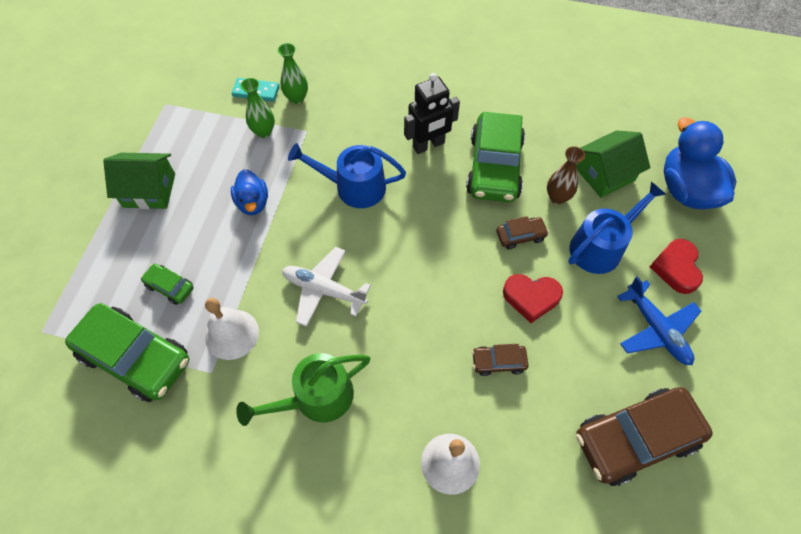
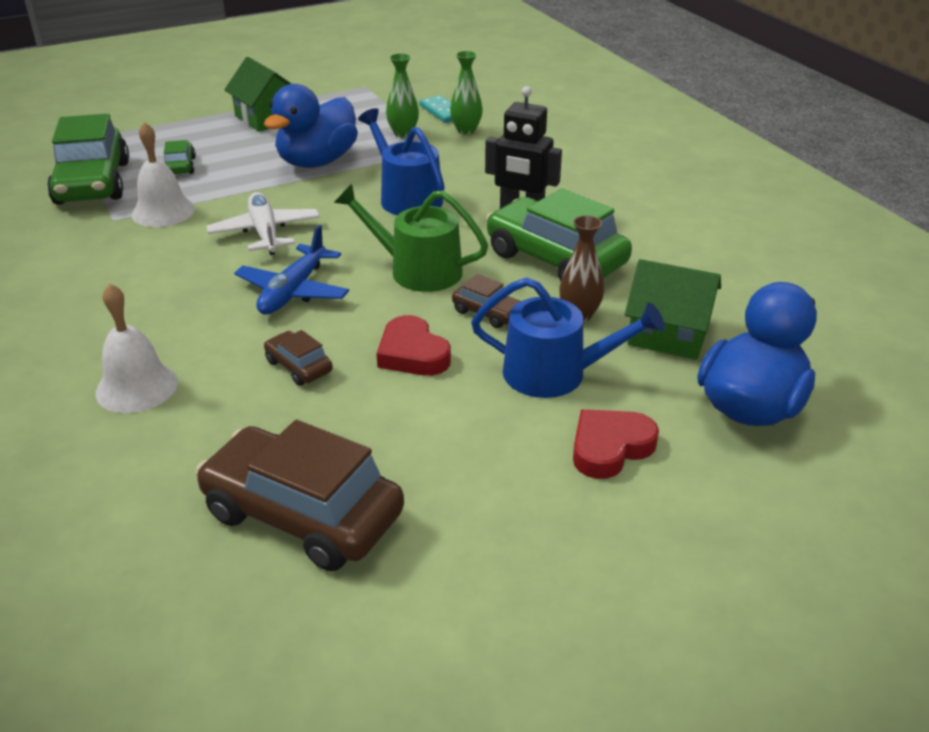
camera: 50 degrees right, 25 degrees down
(253, 203) = (317, 162): blue duck -> blue duck, size x1.73
(316, 397) = (139, 279): green watering can -> green watering can (417, 270)
(494, 167) = (555, 259): green car -> green car turned 75 degrees clockwise
(656, 329) = (490, 468): blue plane -> blue plane (293, 291)

